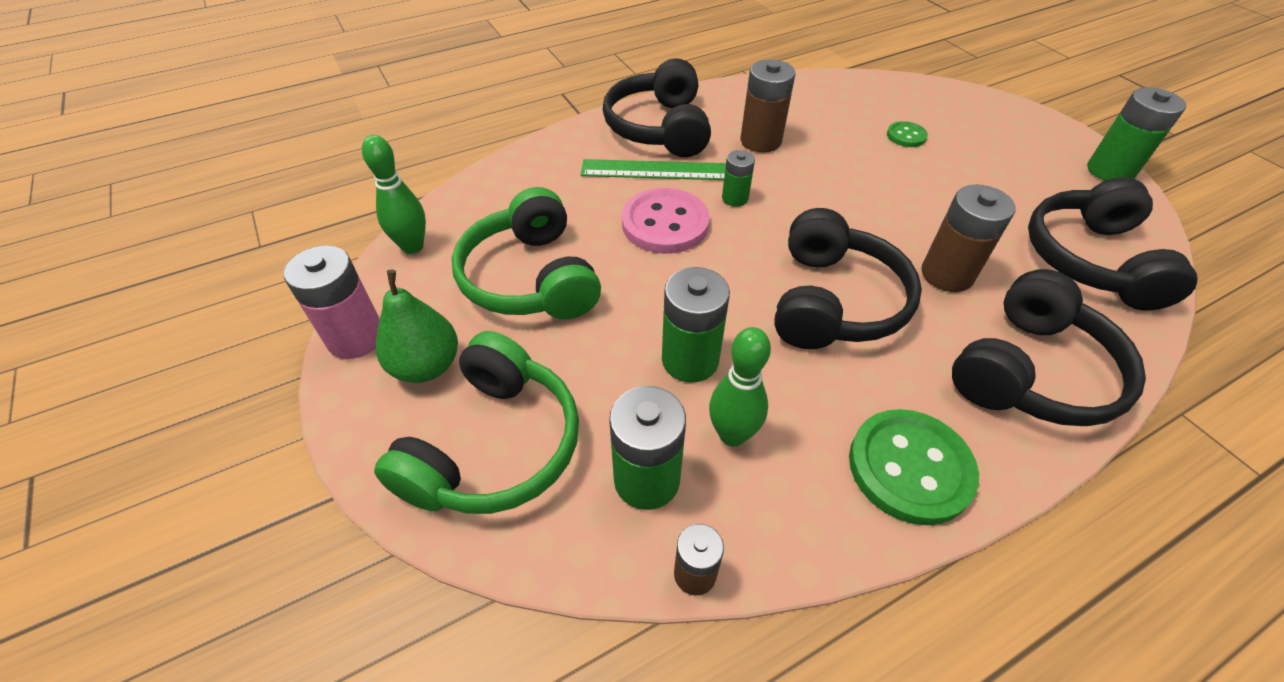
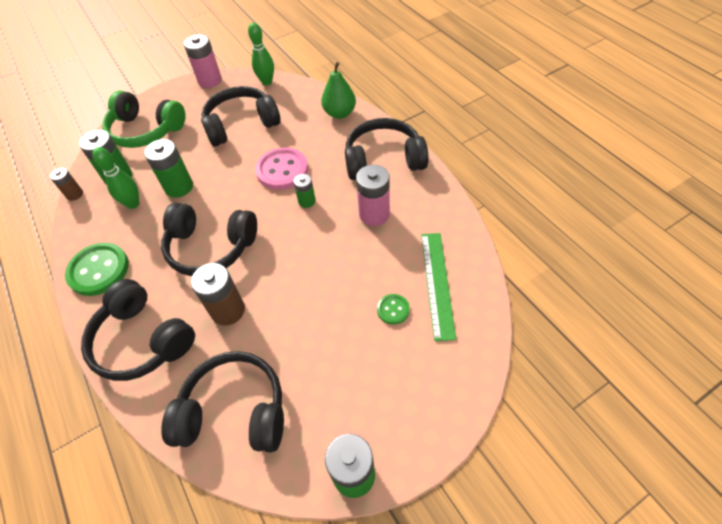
camera: 90 degrees right, 5 degrees up
(426, 366) = (190, 103): green pear -> green pear (339, 113)
(531, 278) = (241, 124): green headphones -> black headphones
(661, 170) = (334, 164): green ruler -> green ruler (437, 283)
(760, 141) = (374, 214): brown battery -> pink battery

